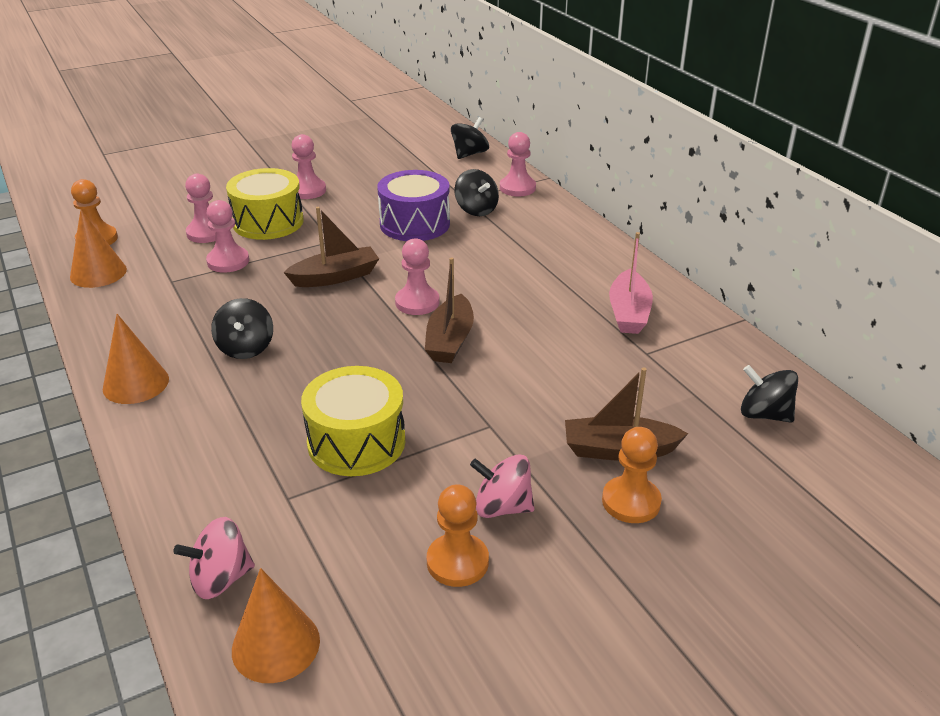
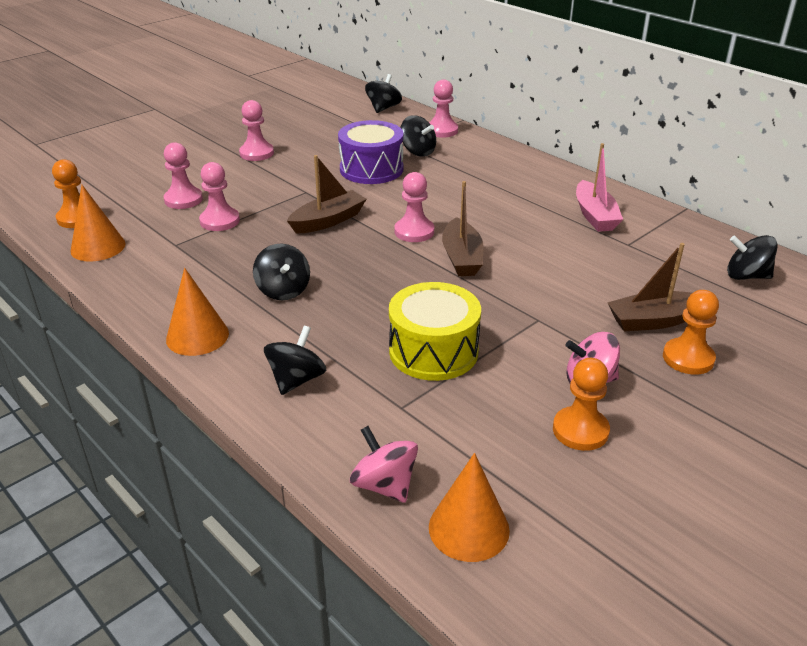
camera: 15 degrees left, 0 degrees up
(202, 448) = (296, 380): none -> black spinning top
(220, 579) = (384, 485): pink spinning top -> pink spinning top turned 90 degrees clockwise
(268, 222) = (236, 183): yellow drum -> none

